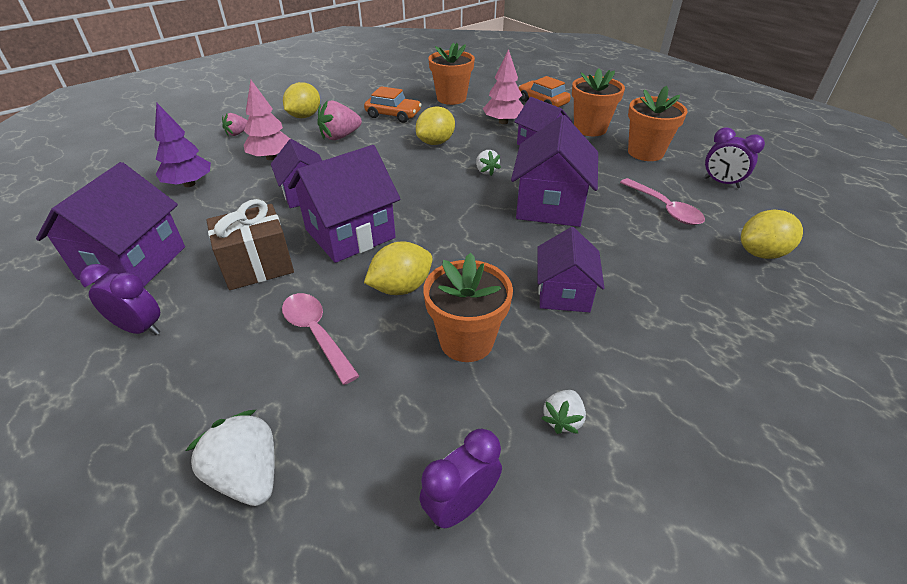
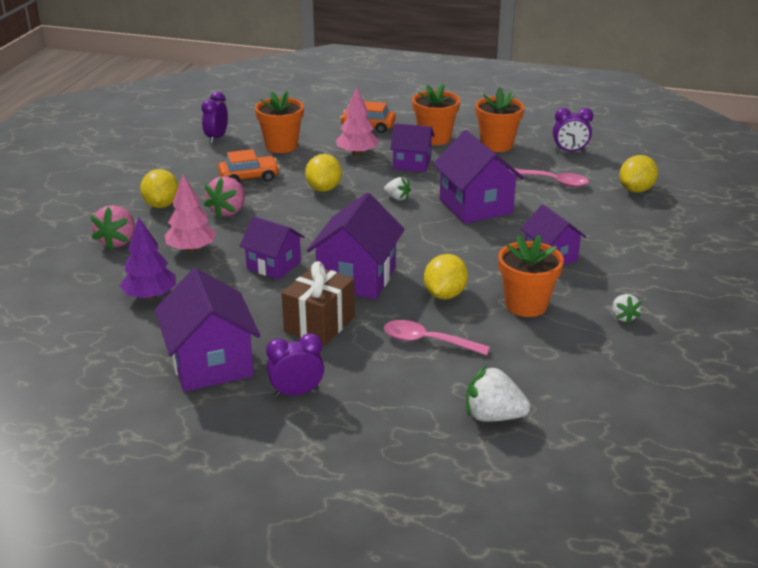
camera: 35 degrees left, 10 degrees down
(237, 133) = (118, 241): pink strawberry -> pink strawberry, size x1.68
(460, 506) = (618, 373): purple clock -> purple clock (216, 138)

